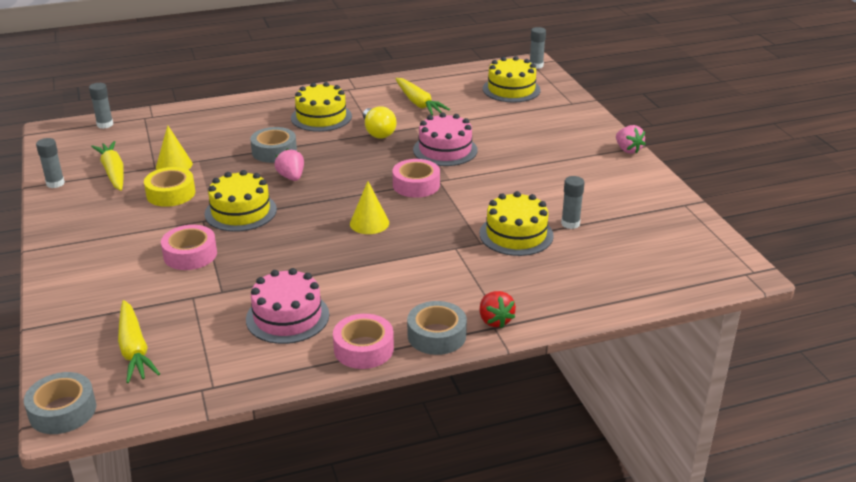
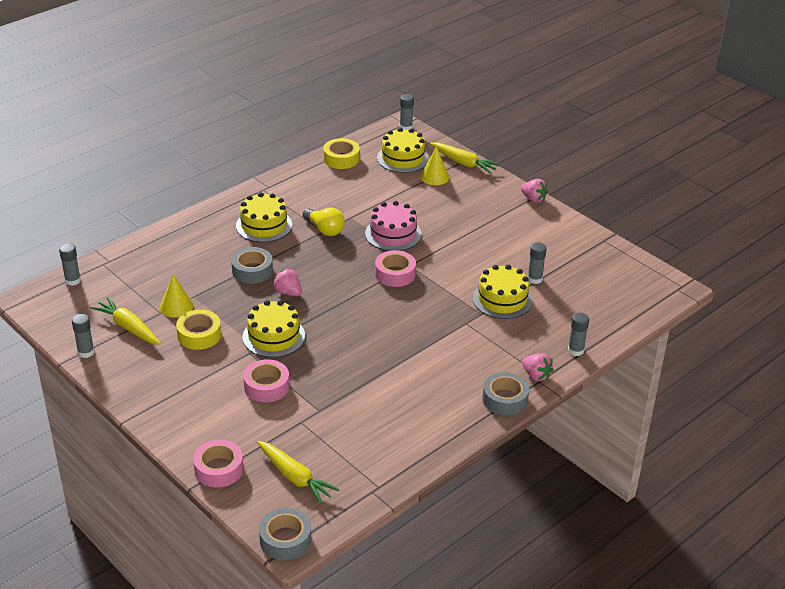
camera: 25 degrees left, 5 degrees up
(287, 317) = (387, 416): pink cake -> none
(363, 349) = (462, 425): pink tape -> pink tape (219, 469)
(369, 223) = (385, 319): yellow cone -> yellow cone (434, 177)
(418, 103) = (336, 191): yellow carrot -> yellow carrot (463, 163)
(447, 79) = (341, 159): none -> yellow tape
(495, 320) = (536, 375): red strawberry -> pink strawberry
(564, 307) = (575, 350): none -> grey glue stick

